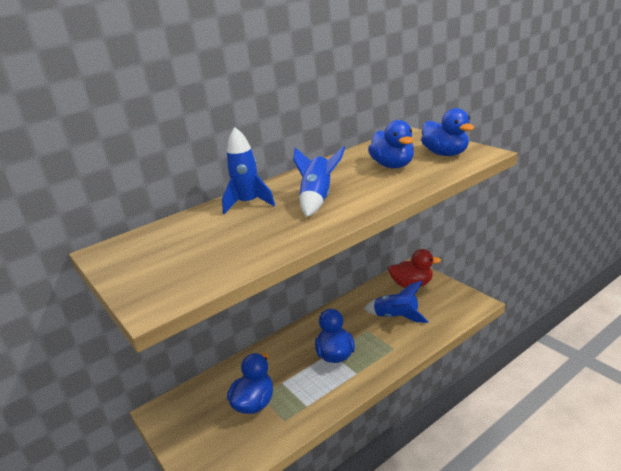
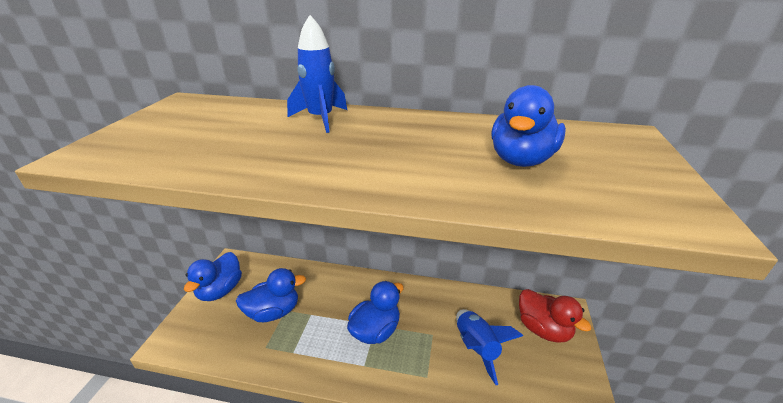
camera: 45 degrees right, 5 degrees up
(318, 199) = (367, 149): blue rocket -> none
(445, 154) = (626, 185): blue duck -> blue duck (220, 290)

